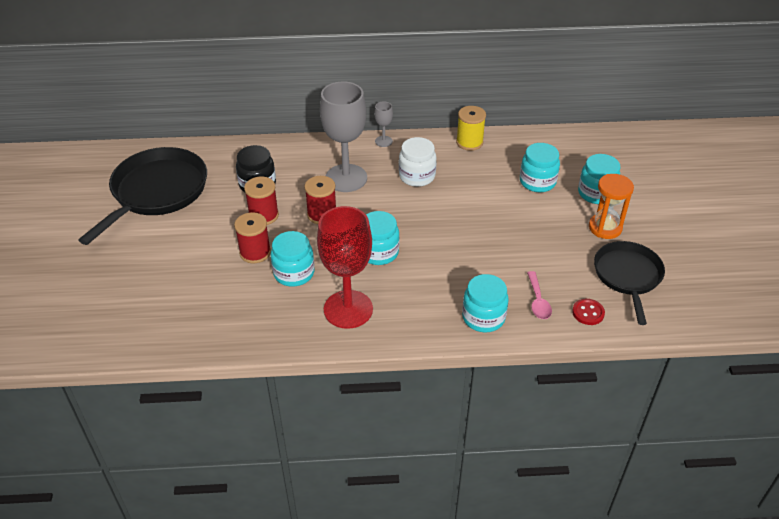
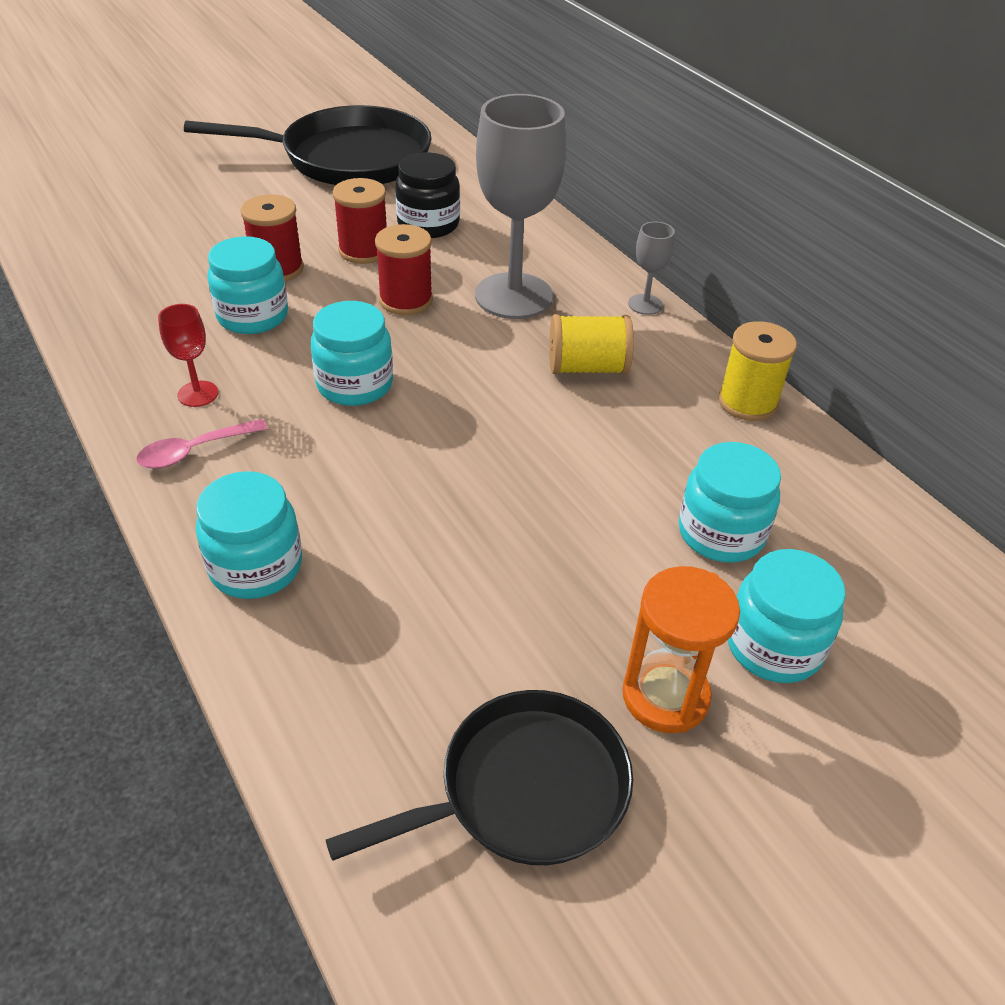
camera: 60 degrees right, 0 degrees up
(348, 309) = (198, 394): red goblet -> red goblet, size x0.44
(417, 176) = (587, 368): white jar -> yellow spool
(538, 301) = (345, 638): pink spoon -> pink spoon (194, 451)
(588, 313) = (353, 740): red button -> none

